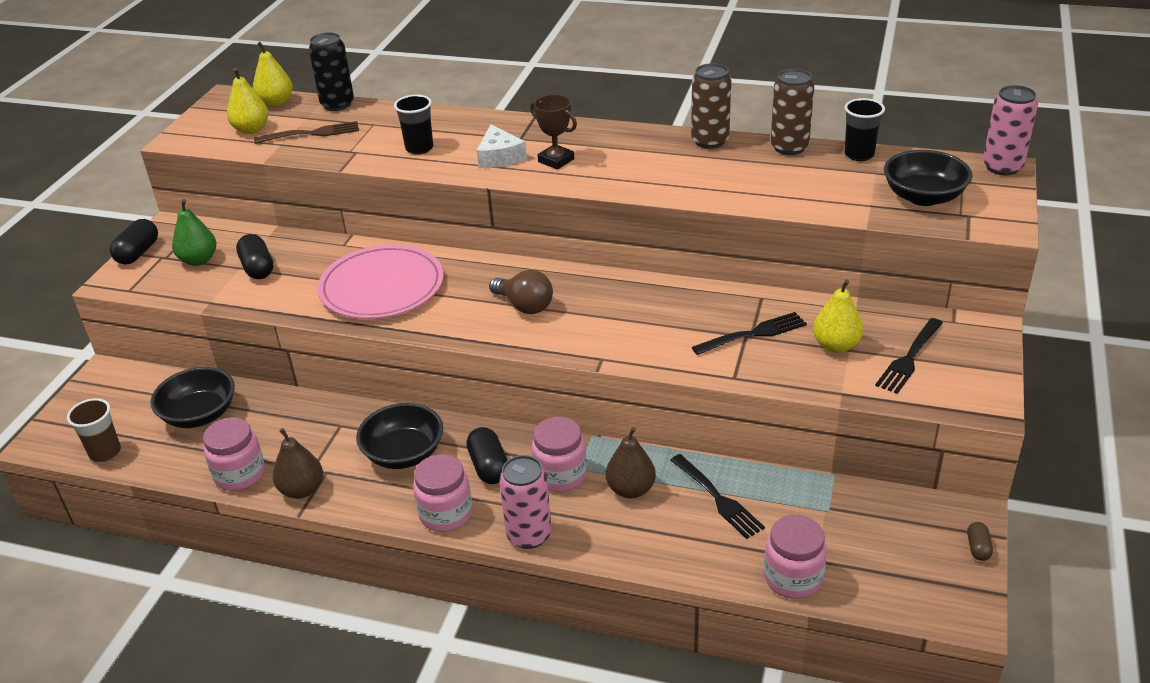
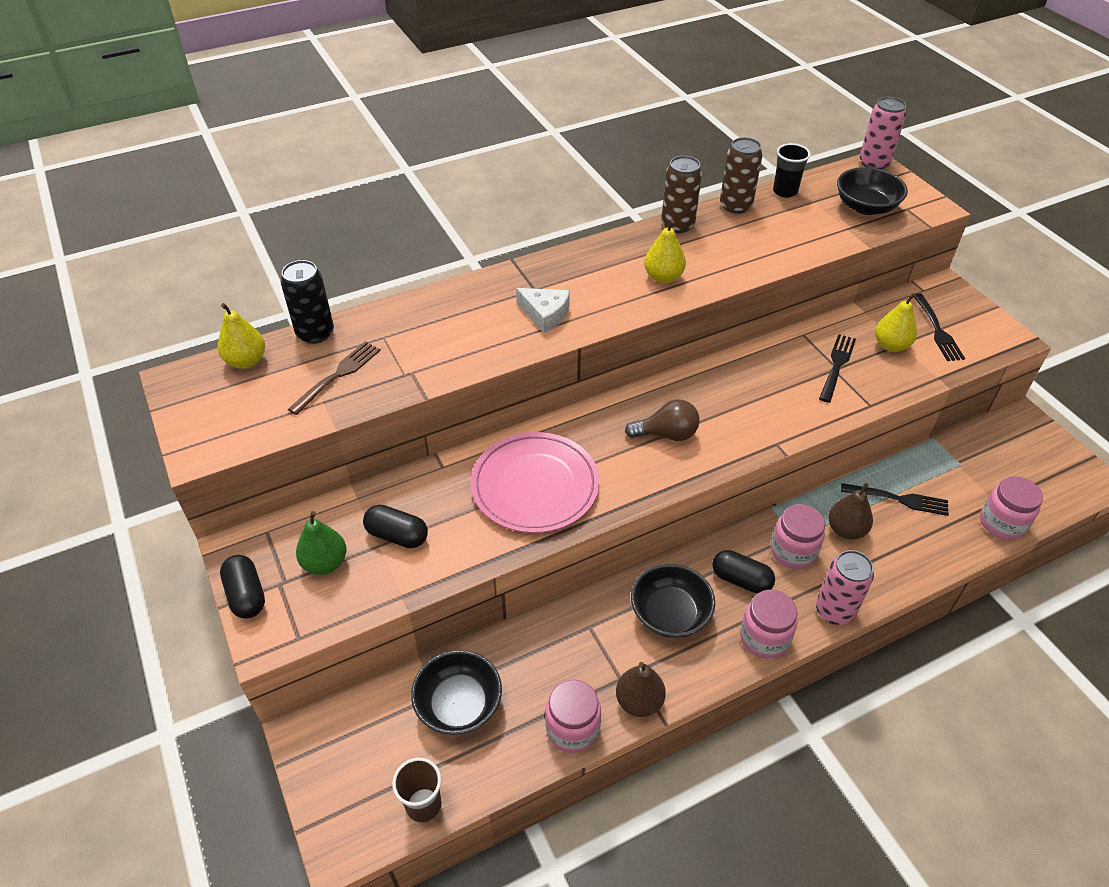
camera: 45 degrees left, 10 degrees up
(251, 129) = (266, 402): yellow pear -> yellow pear (663, 277)
(419, 148) = (465, 340): black cup -> none
(556, 160) = (594, 295): brown trophy -> none
(978, 548) = (1051, 435): brown capsule -> none

